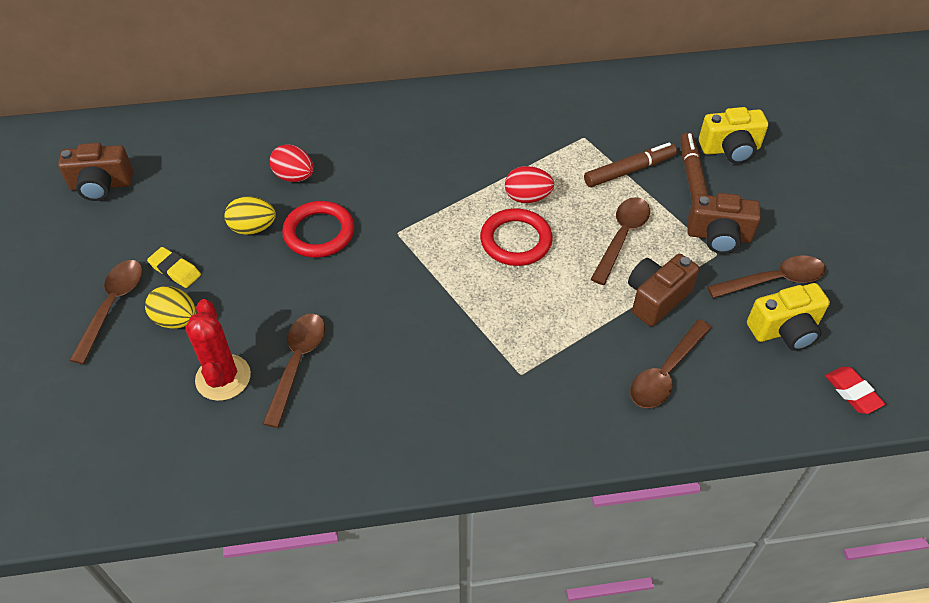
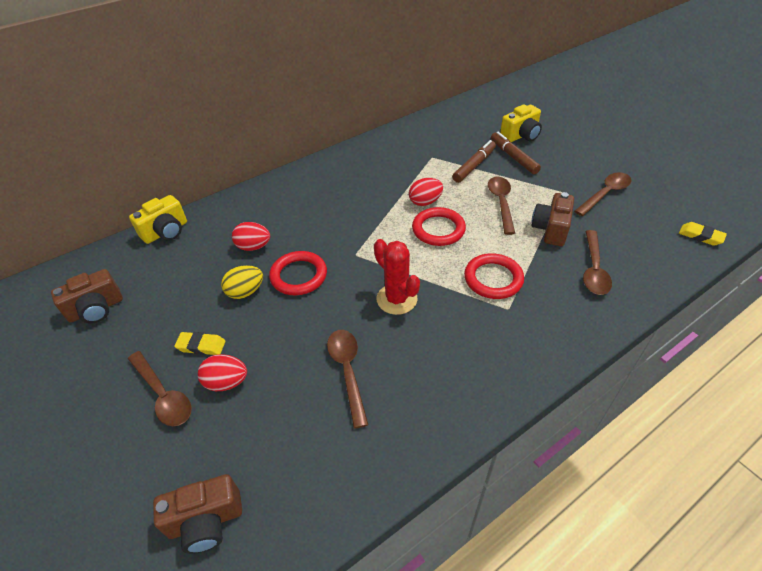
camera: 25 degrees left, 5 degrees down
(113, 306) = (163, 395): brown spoon -> brown spoon turned 150 degrees clockwise
(176, 320) = (226, 382): yellow egg -> red egg
(223, 377) = (296, 408): red cactus -> red cactus (396, 299)
(532, 330) = (493, 279): none -> red ring
(718, 236) = (555, 182): brown camera -> brown camera (206, 521)
(784, 330) = (635, 218): yellow camera -> yellow camera (166, 232)
(852, 392) = (700, 236): red eraser -> yellow eraser

